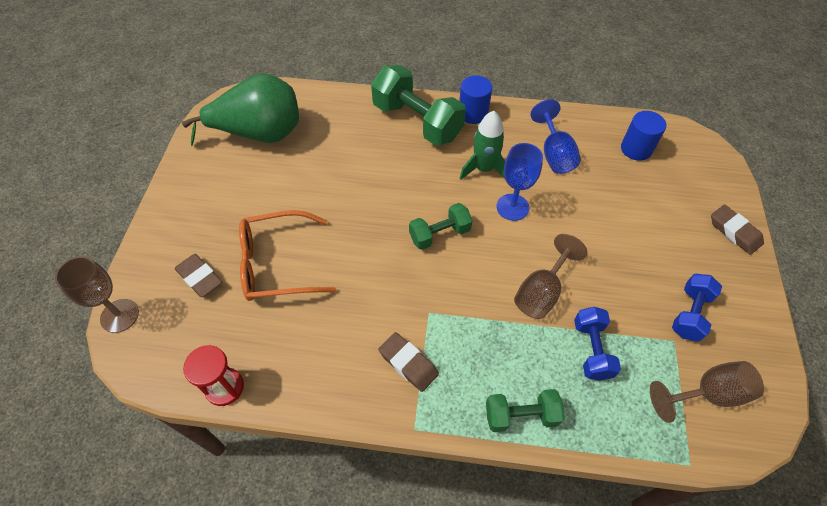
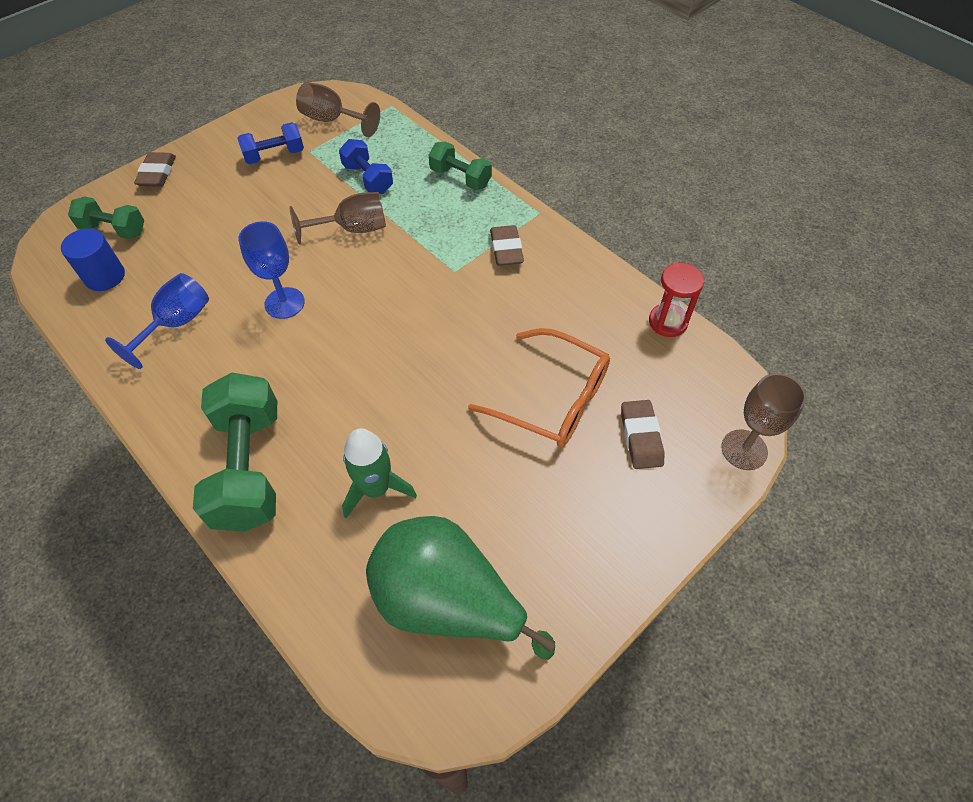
camera: 140 degrees left, 0 degrees up
(439, 234) = (376, 324): green dumbbell -> green dumbbell (114, 229)
(473, 113) = (179, 431): blue cylinder -> none
(484, 169) = (258, 357): green rocket -> green rocket (376, 488)
(591, 349) = (368, 179): blue dumbbell -> blue dumbbell turned 75 degrees counterclockwise

